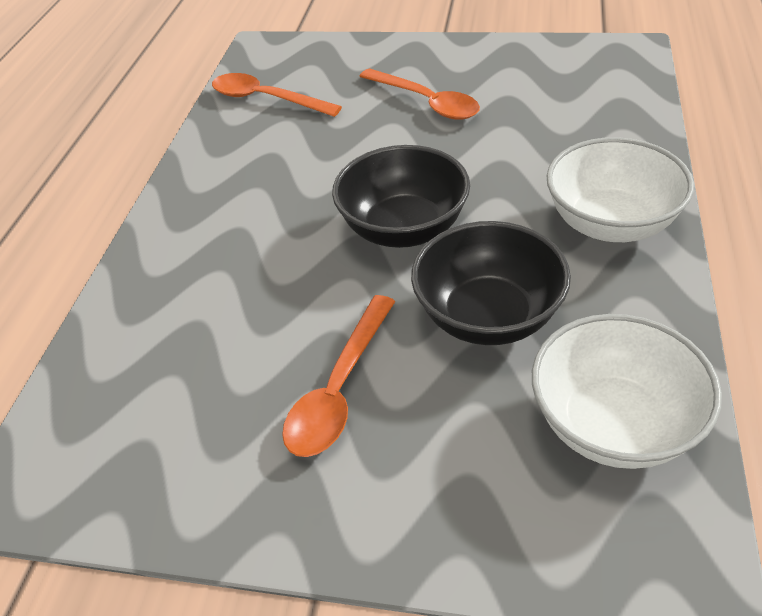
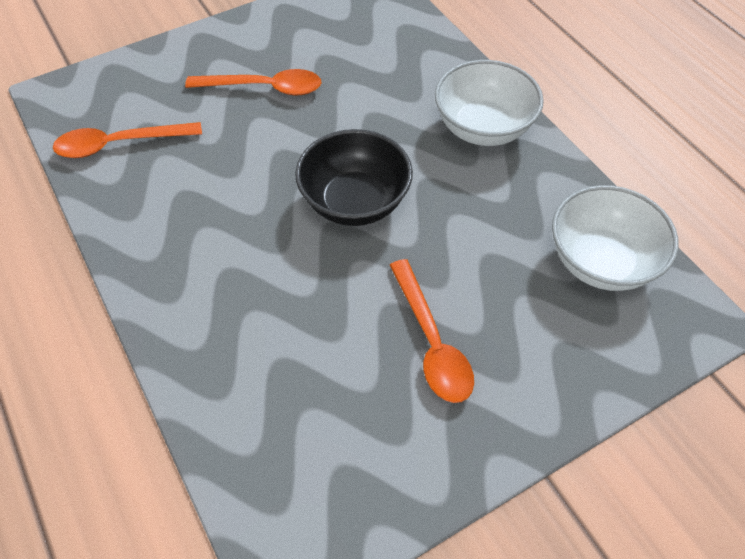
camera: 45 degrees left, 10 degrees up
(488, 316) = (472, 235): black bowl -> none

